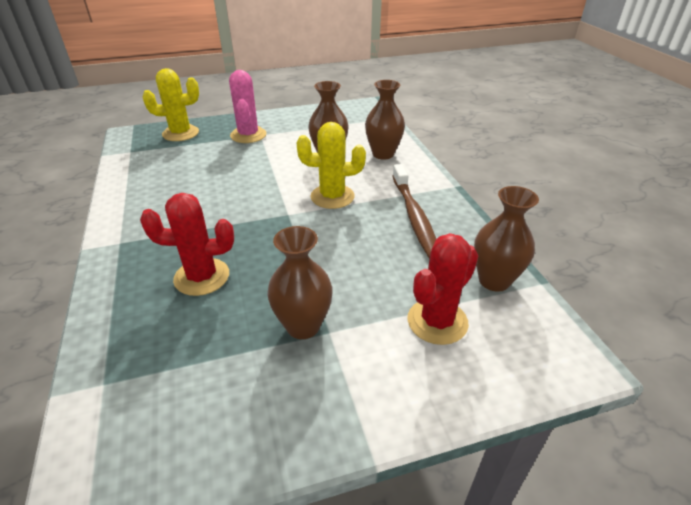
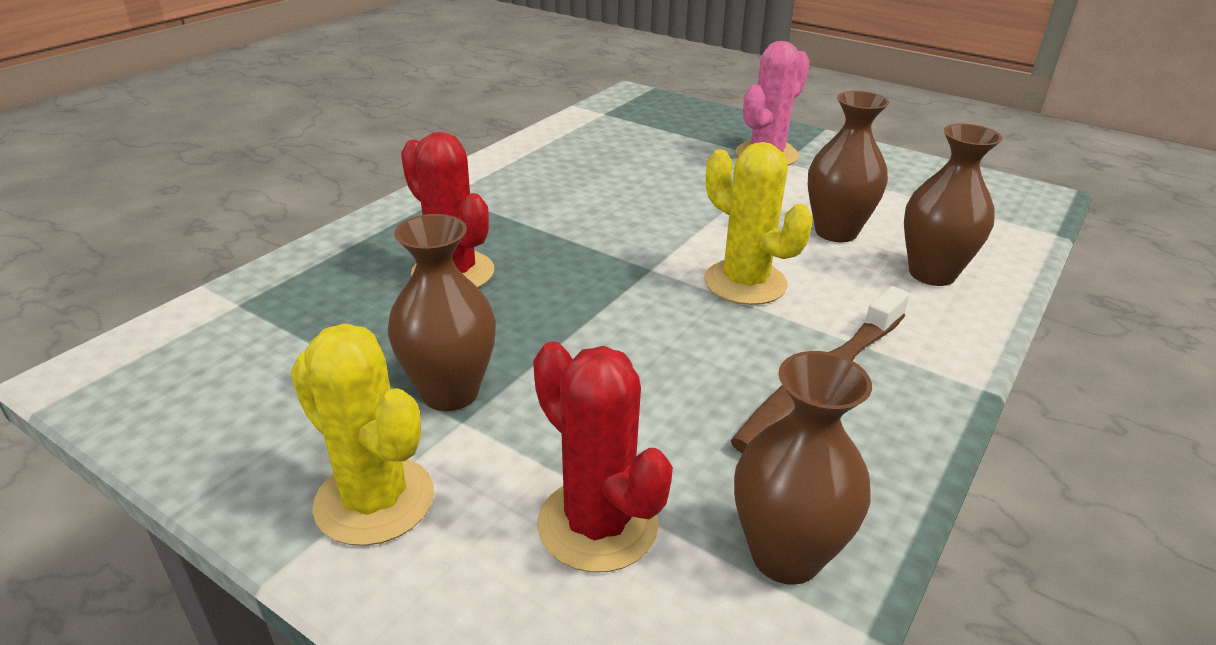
camera: 50 degrees right, 5 degrees down
(180, 133) = (688, 117): yellow cactus -> yellow cactus (374, 500)
(437, 321) = (597, 524): red cactus -> red cactus turned 45 degrees clockwise

